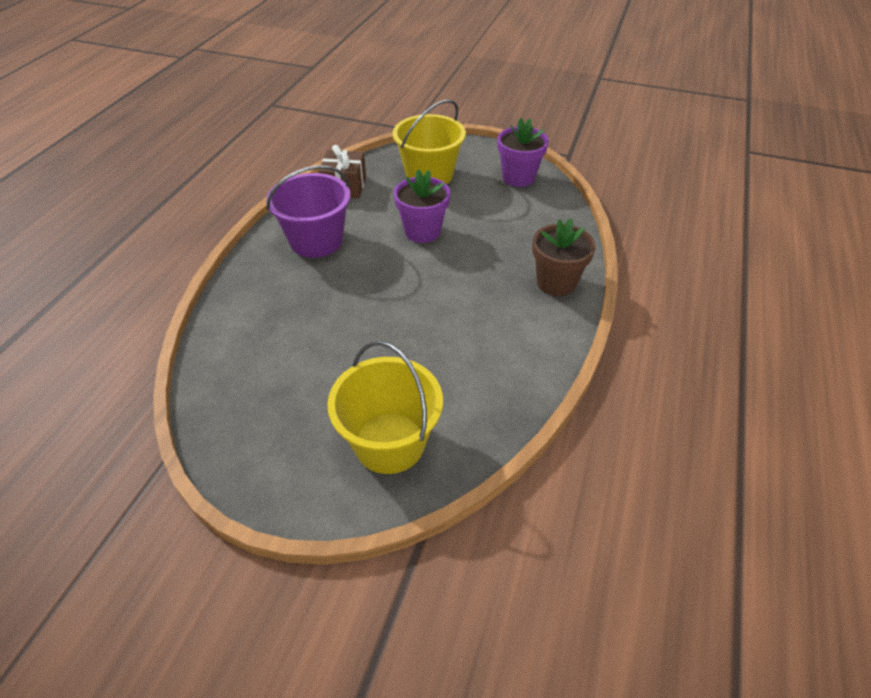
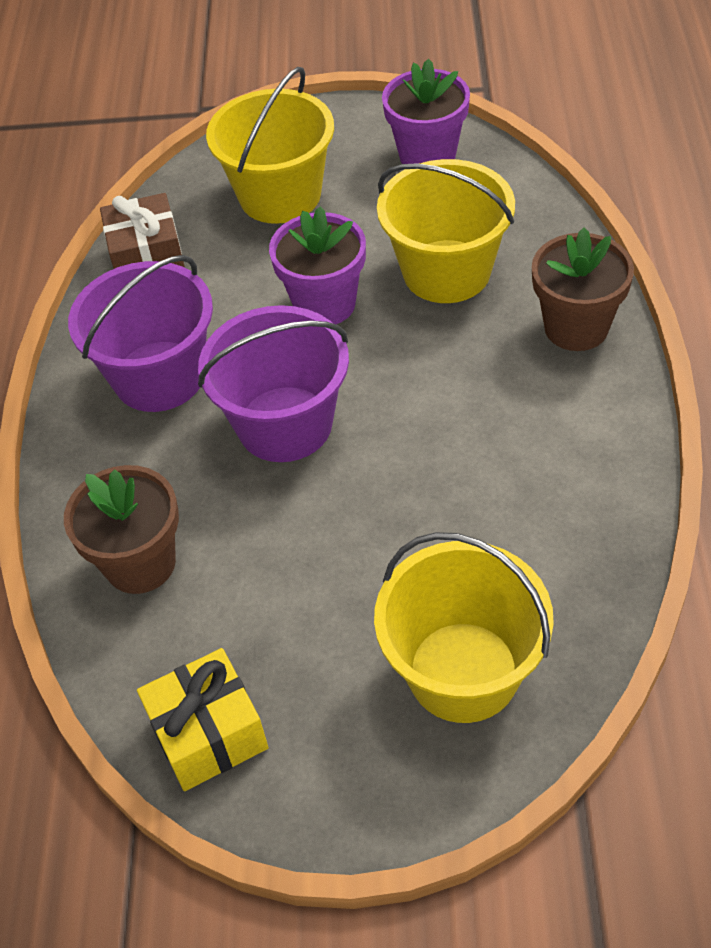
camera: 15 degrees left, 5 degrees up
(231, 425) = (209, 734): none -> yellow gift
(250, 326) = (140, 563): none -> brown flower pot
(367, 282) = (285, 424): none -> purple bucket
(497, 234) = (446, 271): none -> yellow bucket

